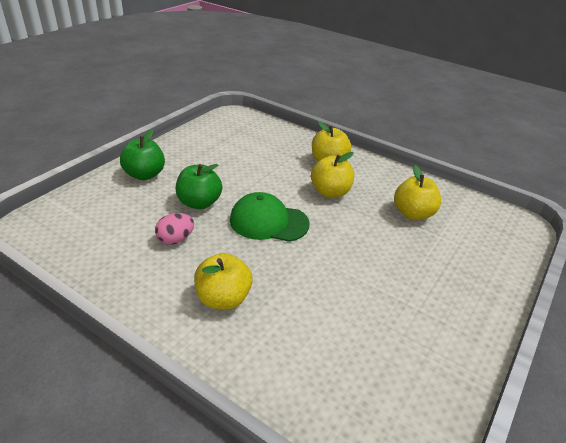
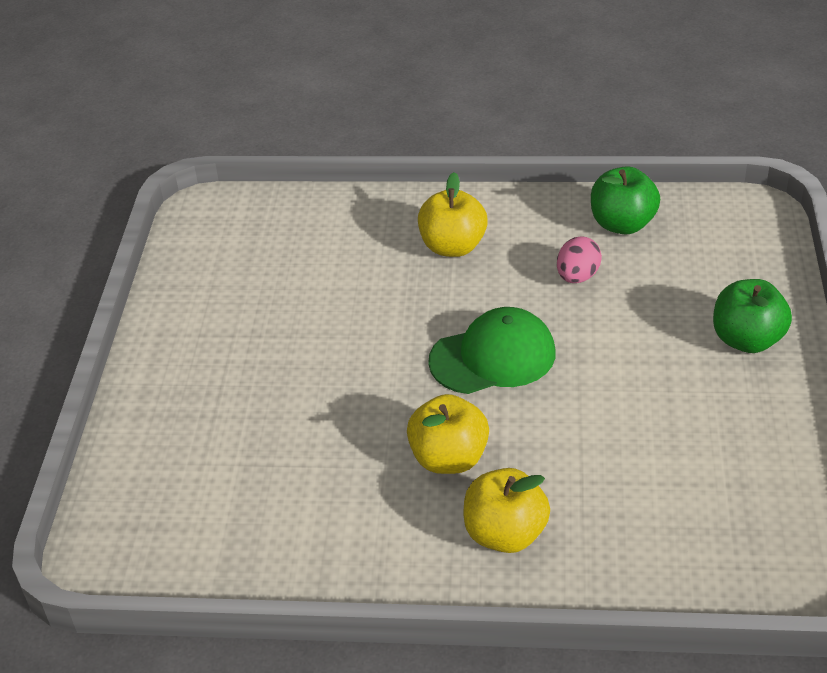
camera: 155 degrees right, 5 degrees up
(199, 203) = (613, 337): green apple -> green apple (622, 224)
(413, 214) = (293, 484): yellow apple -> none

